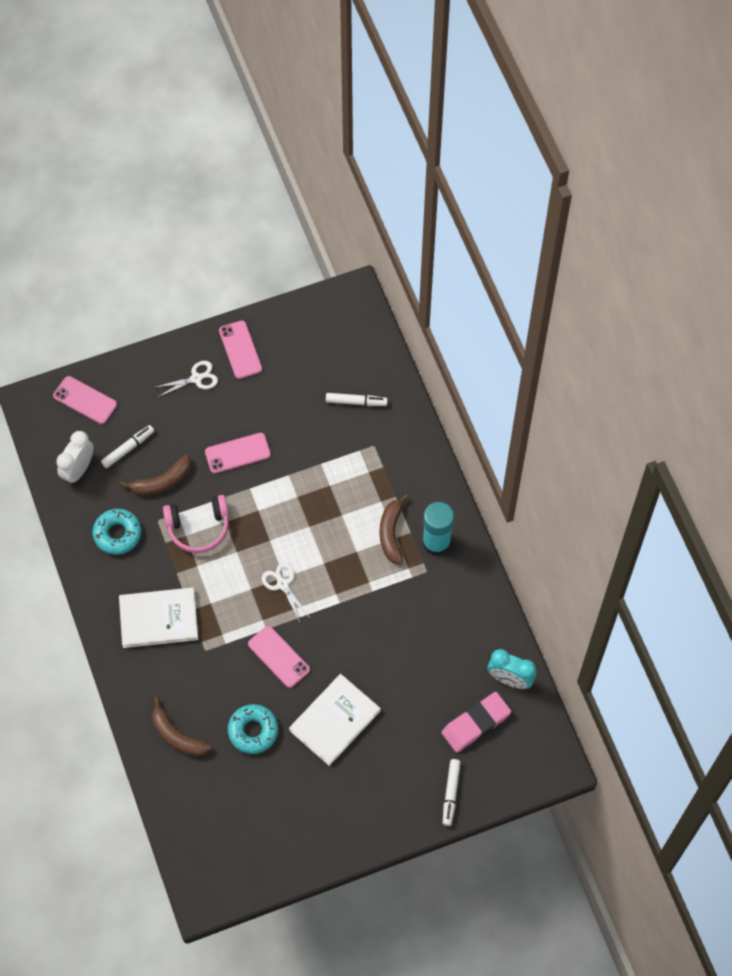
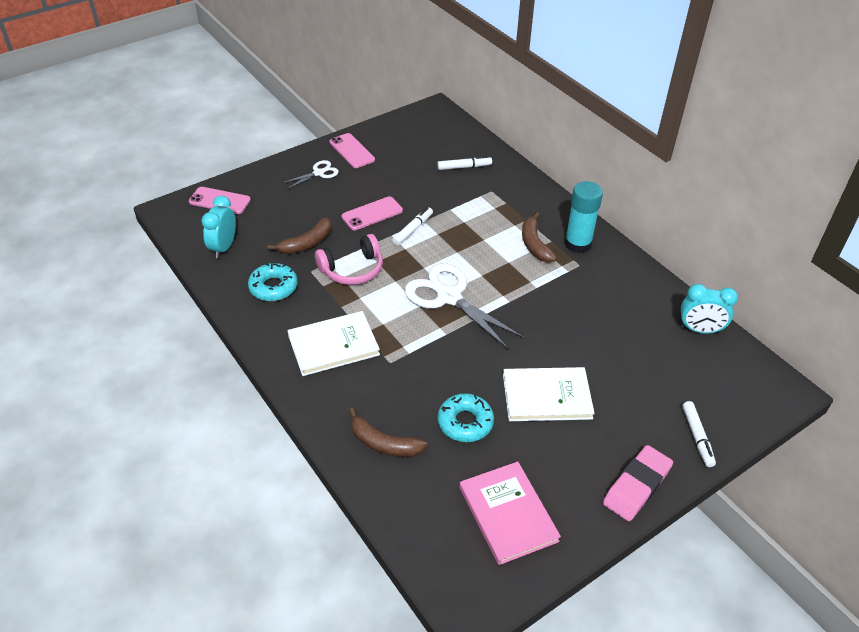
camera: 15 degrees left, 20 degrees down
(78, 469) = (223, 247): white clock -> turquoise clock
(128, 448) = (268, 226): white marker -> white marker (413, 230)
(260, 827) = (508, 514): none -> pink book
(278, 657) = (467, 354): pink phone -> none
(283, 584) = (449, 297): white scissors -> white scissors, size x1.97
(334, 720) = (547, 396): white book -> white book turned 60 degrees clockwise
(476, 724) = (688, 371): pink eraser -> pink eraser (636, 486)

